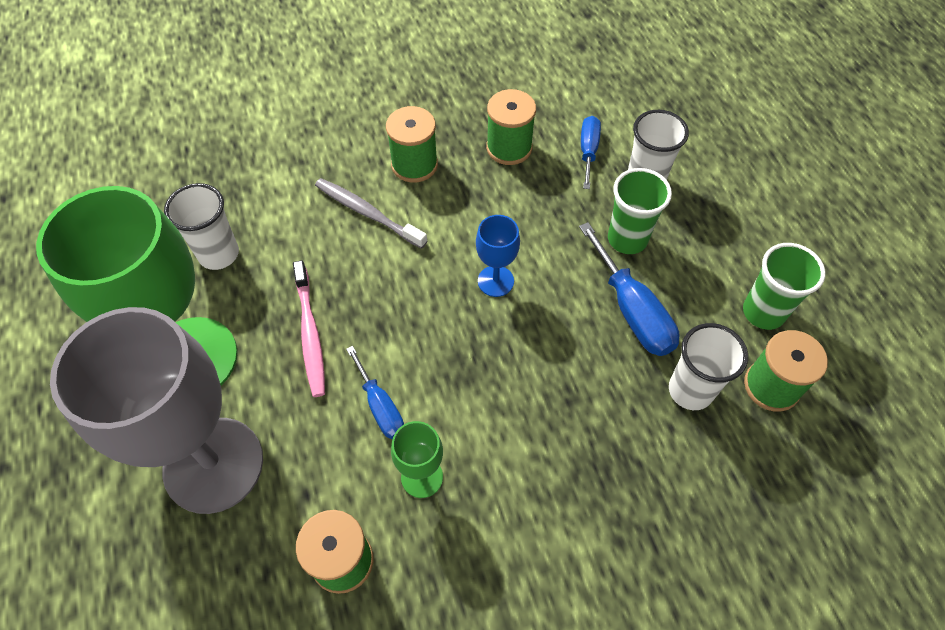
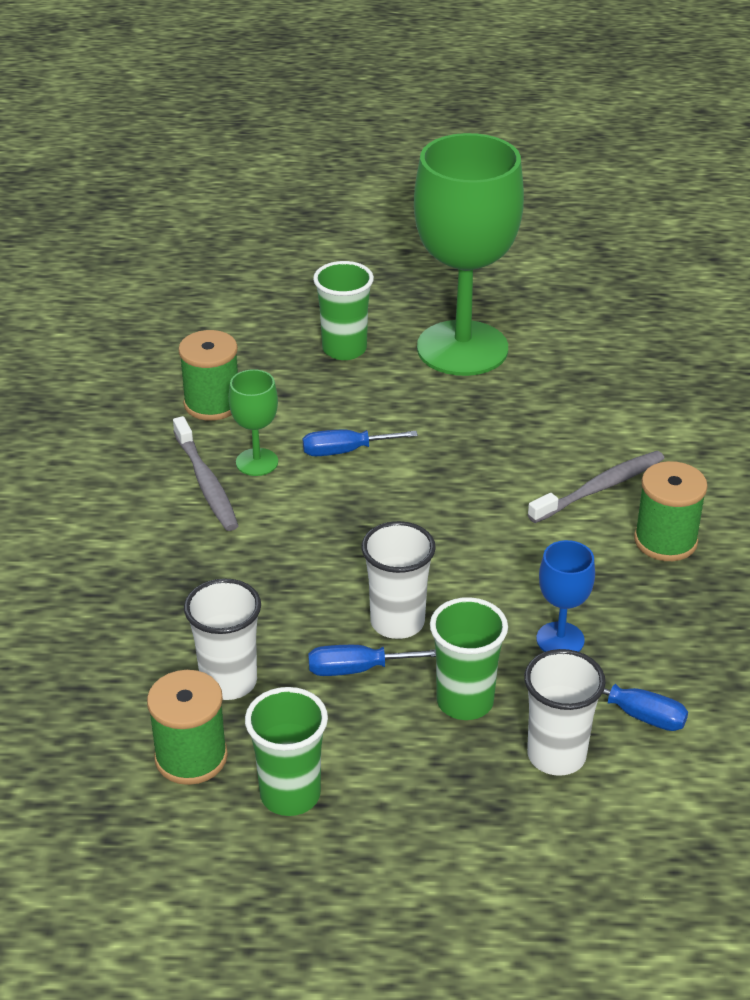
camera: 110 degrees right, 20 degrees down
(213, 465) = (344, 349): grey goblet -> green cup
(219, 254) = (583, 377): white cup -> white cup (397, 622)
(310, 333) = (454, 421): pink toothbrush -> none
(467, 511) = (206, 482): none -> grey toothbrush
(495, 281) = (455, 566): blue goblet -> blue goblet (560, 639)
(509, 148) = (667, 634): green spool -> none
(632, 310) = (357, 669): blue screwdriver -> blue screwdriver, size x0.63

